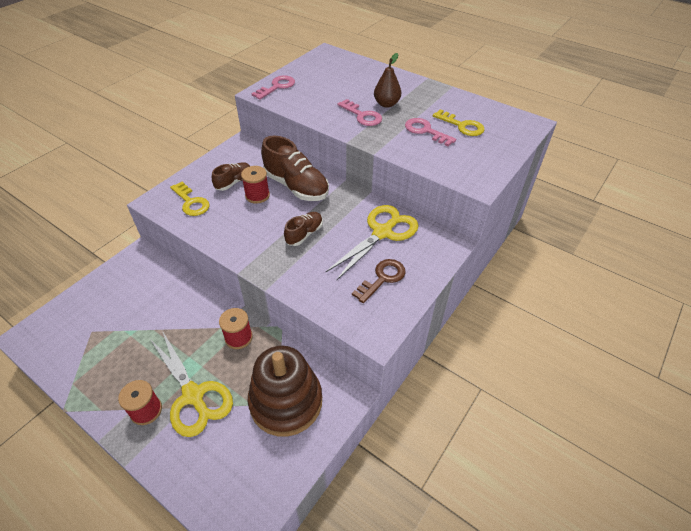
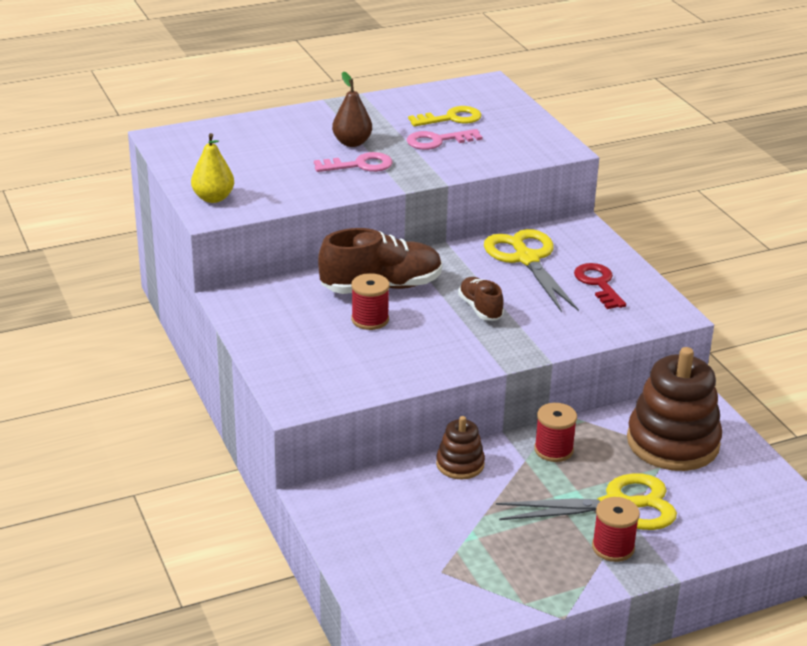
camera: 60 degrees left, 15 degrees down
(191, 202) = (329, 373): yellow key -> none
(199, 299) = (460, 464): none -> brown stacking toy
(234, 182) = (320, 329): brown shoe -> none
(277, 87) = (213, 198): pink key -> yellow pear
(382, 278) = (598, 284): brown key -> red key

